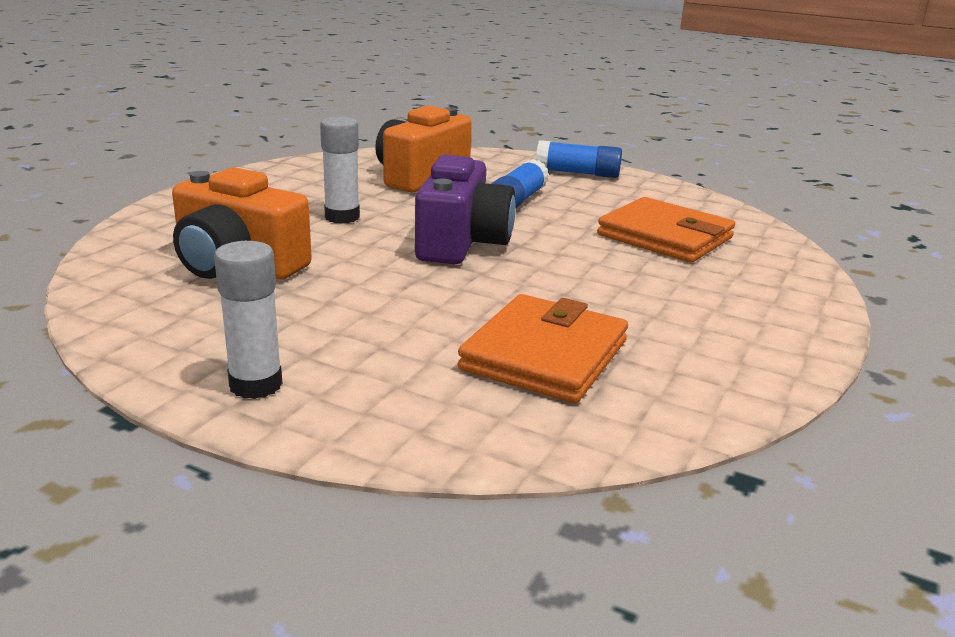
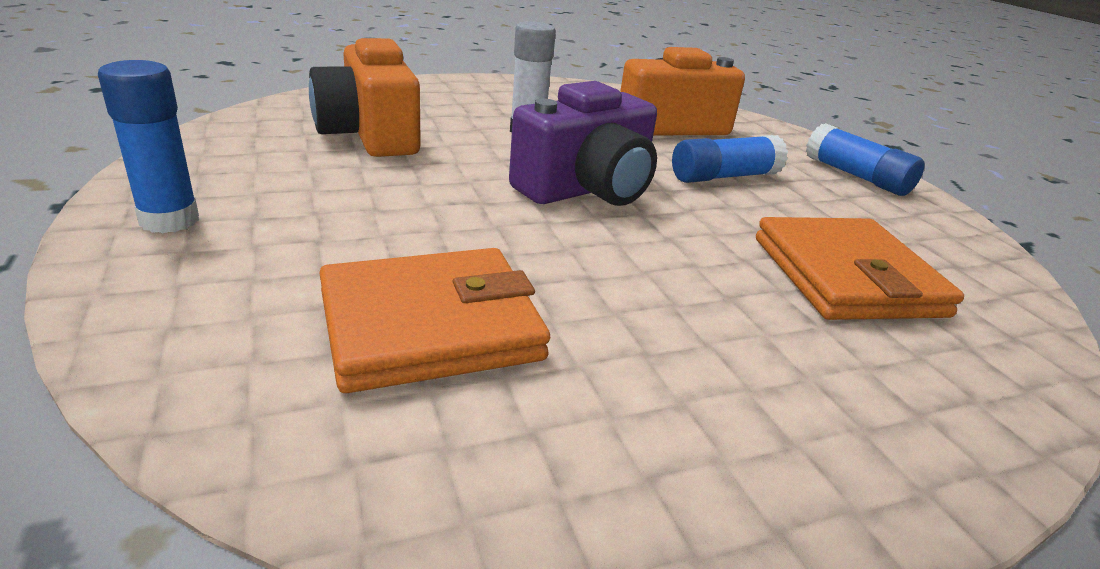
camera: 40 degrees right, 5 degrees up
(256, 385) = (169, 220): white glue stick -> blue glue stick

